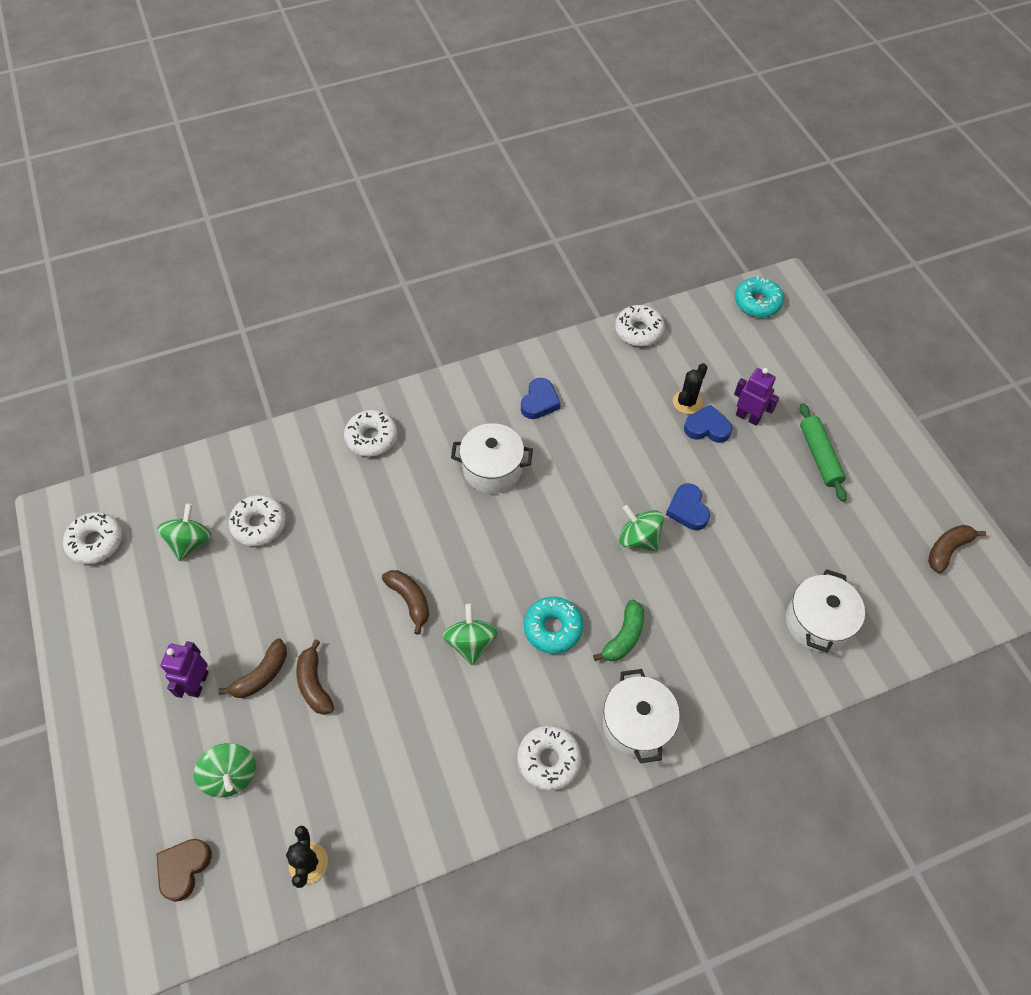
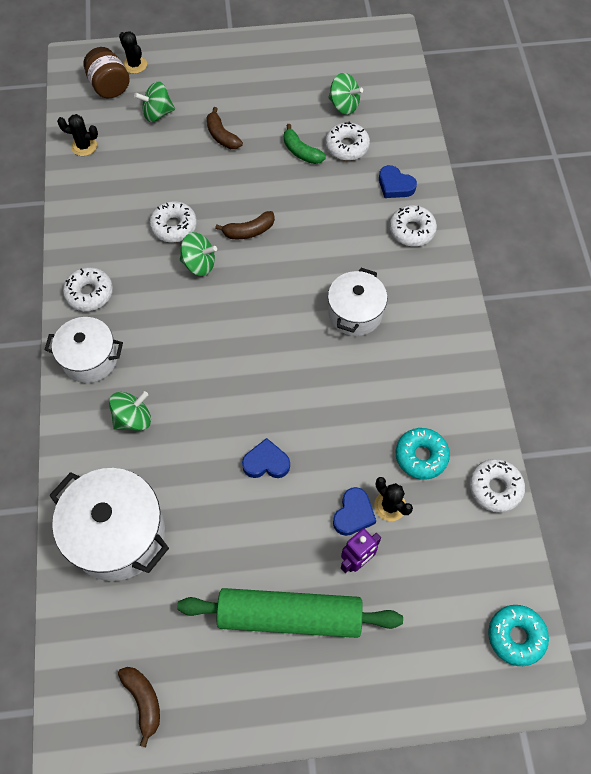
camera: 105 degrees right, 5 degrees up
(96, 542) = (360, 54): white donut -> white donut (174, 226)
(134, 845) = (135, 65): none -> black cactus
(184, 868) = (109, 86): brown heart -> brown jar
(198, 683) = (229, 102): purple robot -> none
(314, 684) = (203, 164): brown banana -> none
(539, 402) = (421, 369): blue heart -> blue heart (395, 185)
(553, 628) = (190, 322): turquoise donut -> turquoise donut (421, 456)
(624, 637) = (164, 371): green banana -> green banana (301, 152)
(639, 538) = (250, 411): green spinning top -> green spinning top (133, 419)
(817, 622) = (118, 534): white pot -> white pot, size x1.55
(819, 456) = (290, 616): green rolling pin -> green rolling pin, size x1.74

